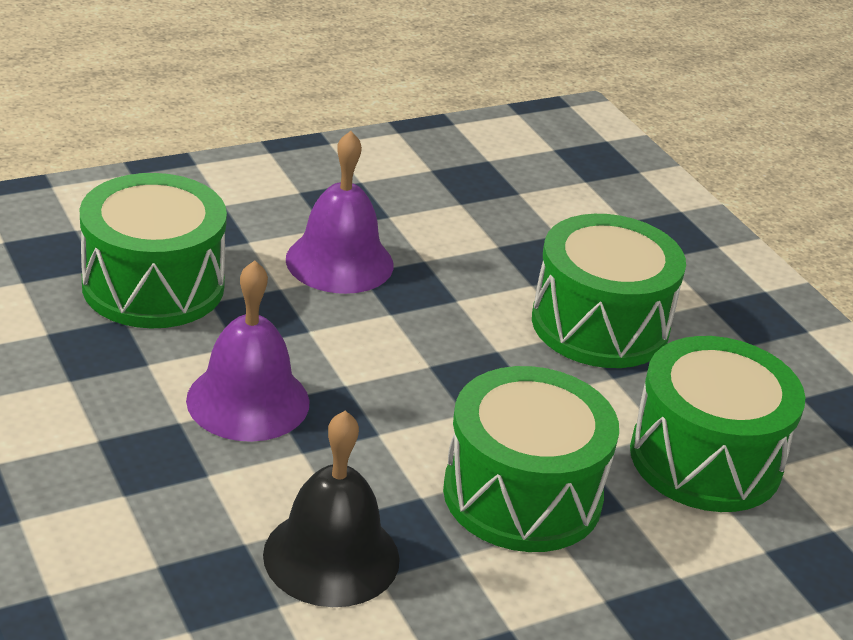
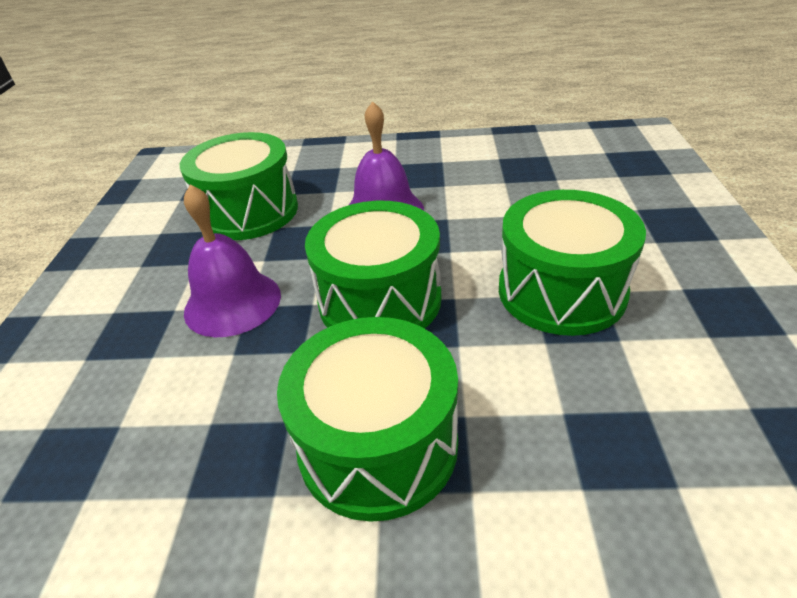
camera: 35 degrees right, 5 degrees up
(331, 556) = (167, 461): black bell -> none
(705, 459) = (596, 455): green drum -> green drum (380, 300)

